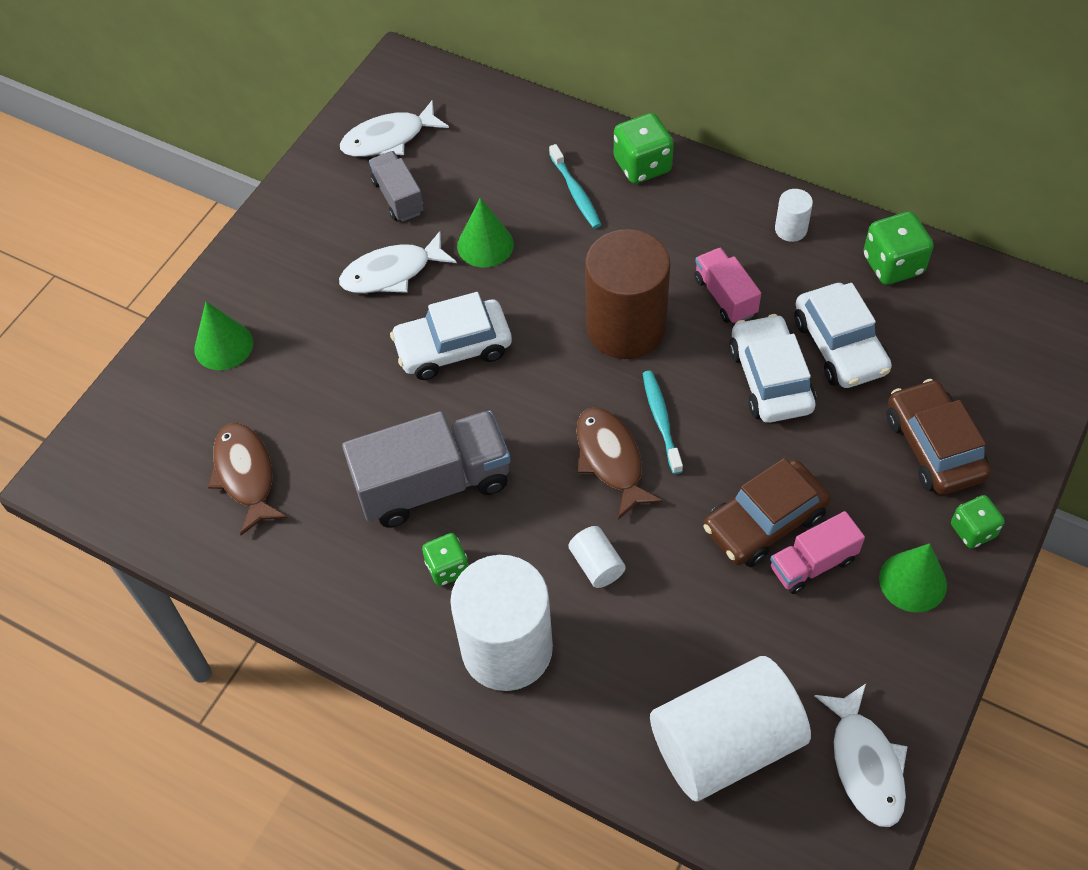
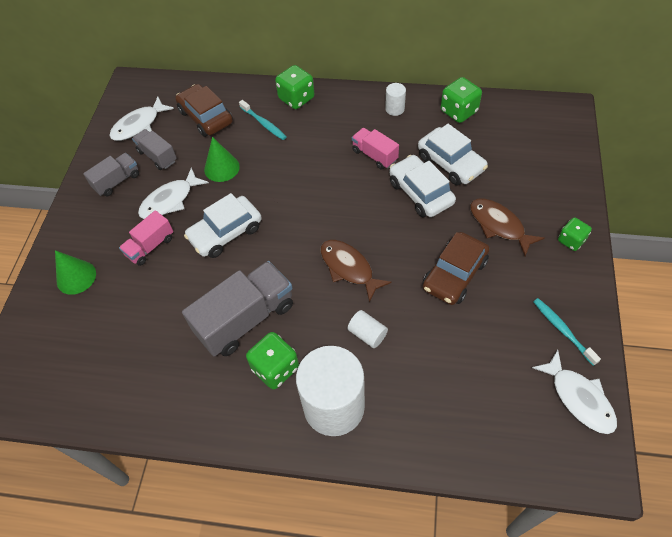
camera: 20 degrees left, 0 degrees up
(245, 475) = (120, 354): brown fish -> brown fish (499, 225)
(327, 219) = (117, 181): none -> grey truck
(447, 568) = (275, 368): green dice -> green dice, size x1.55
(626, 327) = (325, 189): brown cylinder -> none
(661, 420) = (368, 236): turquoise toothbrush -> turquoise toothbrush (562, 330)
(725, 743) = (493, 417): white cylinder -> none
(812, 564) = (493, 289): pink truck -> pink truck (150, 246)
(913, 581) = (553, 280): green cone -> none
(933, 447) = (527, 201): brown car -> brown car (206, 117)

